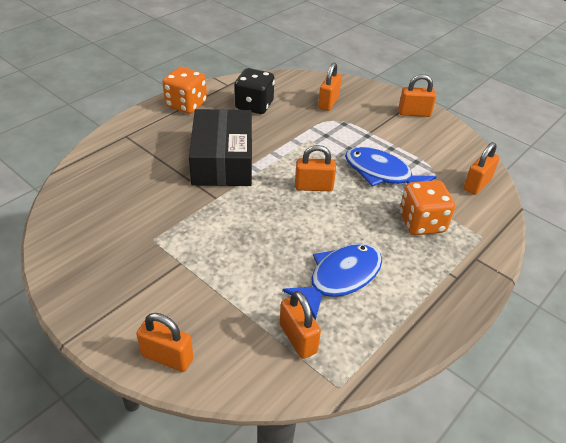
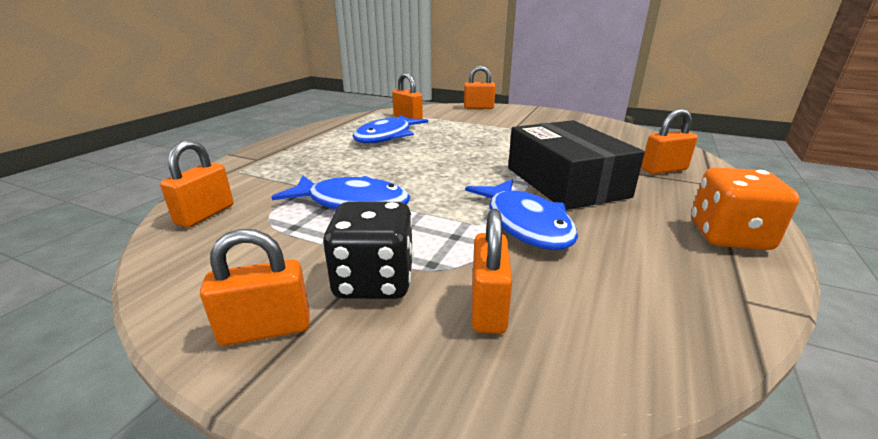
camera: 165 degrees right, 15 degrees down
(254, 105) = (625, 261): black dice -> black dice (374, 281)
(282, 134) = (525, 223): none -> blue fish
(313, 187) = (438, 178): orange padlock -> orange padlock (663, 170)
(421, 223) = (306, 171): orange dice -> none

